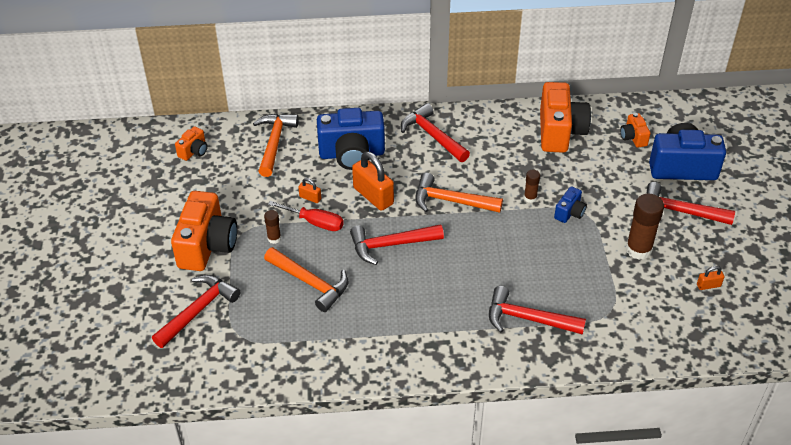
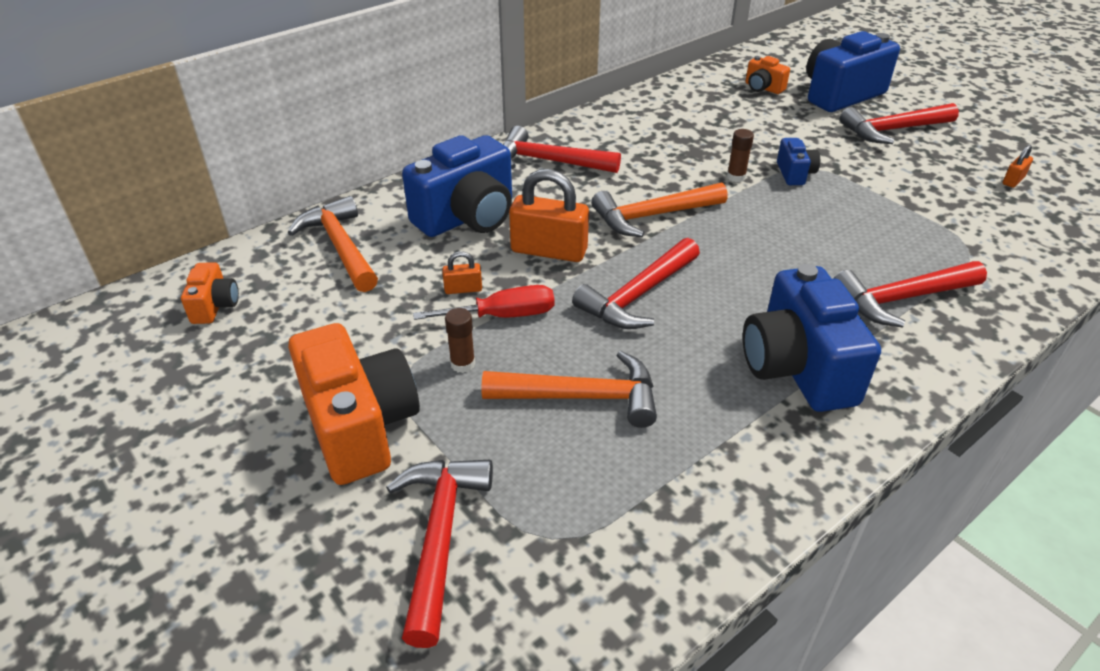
camera: 35 degrees left, 5 degrees down
(425, 323) = (797, 368): none -> blue camera
(560, 132) = (686, 108): orange camera -> none
(638, 249) = (907, 178): brown glue stick -> none

